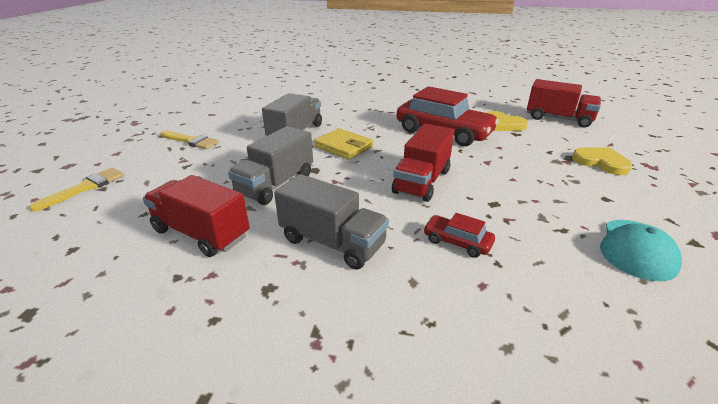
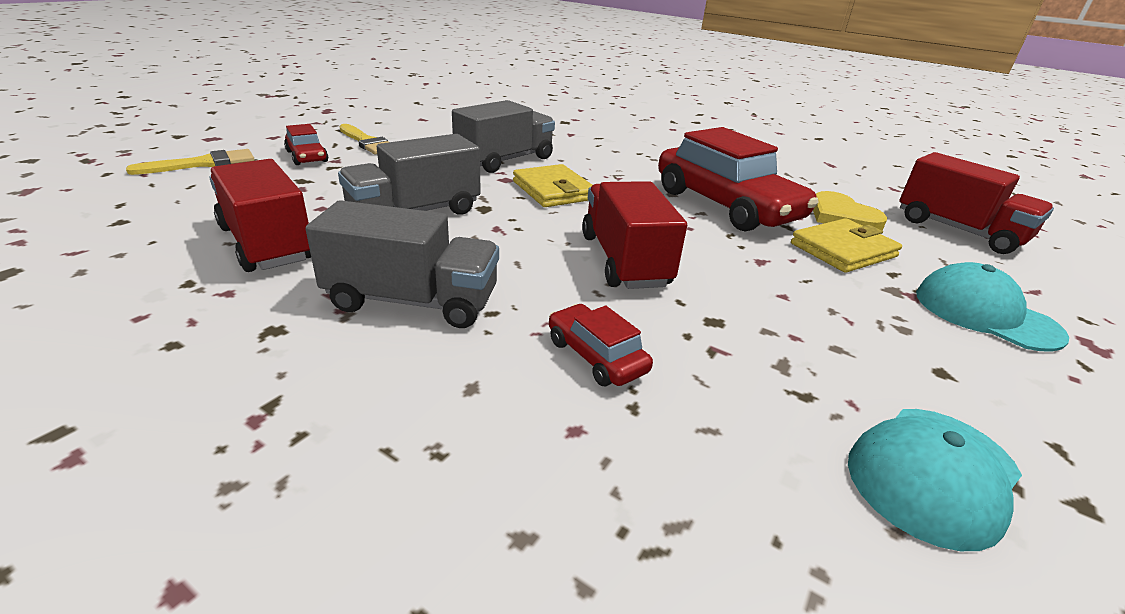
camera: 20 degrees right, 0 degrees up
(159, 162) = (307, 156): none -> red car
(332, 242) = (412, 301): grey truck -> grey truck turned 45 degrees counterclockwise
(422, 181) = (624, 260): red truck -> red truck turned 120 degrees clockwise
(518, 144) = (843, 250): none -> yellow wallet
(601, 162) = (985, 314): yellow heart -> turquoise cap

